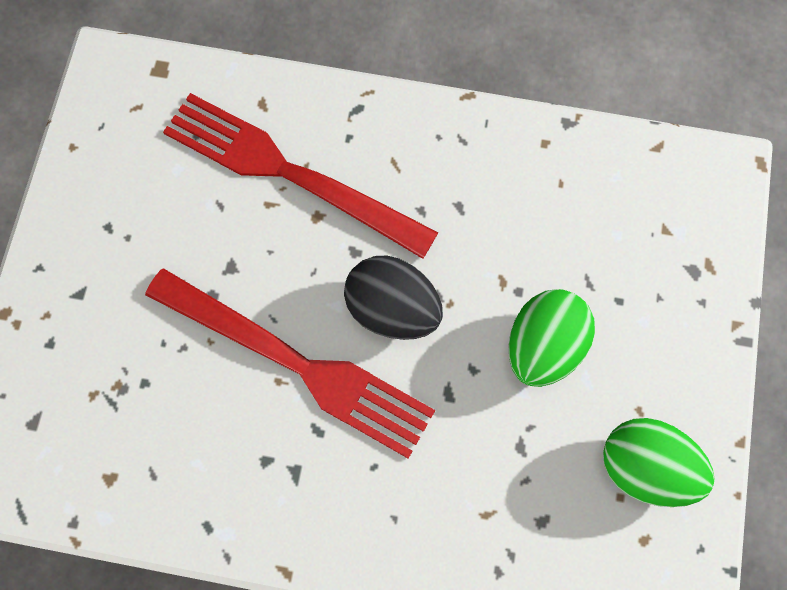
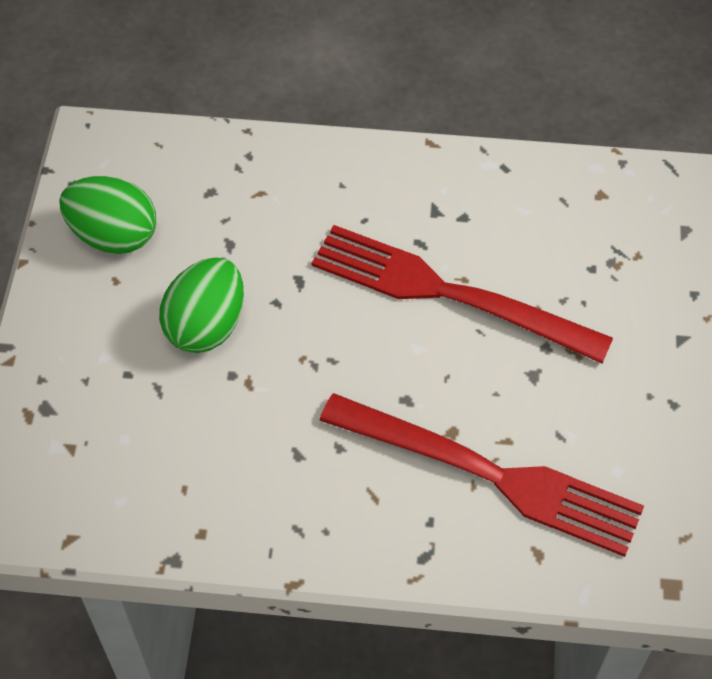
camera: 175 degrees right, 15 degrees down
(392, 309) = (360, 348): black egg -> none

